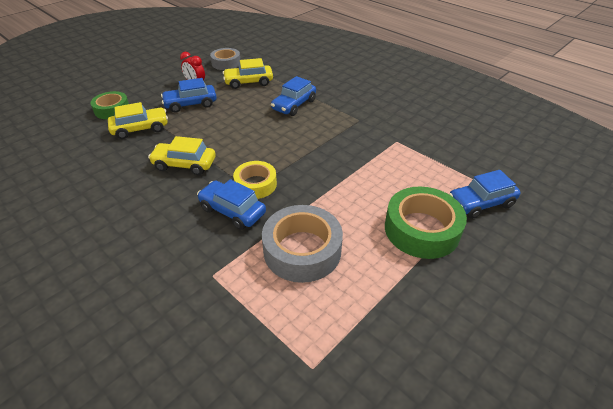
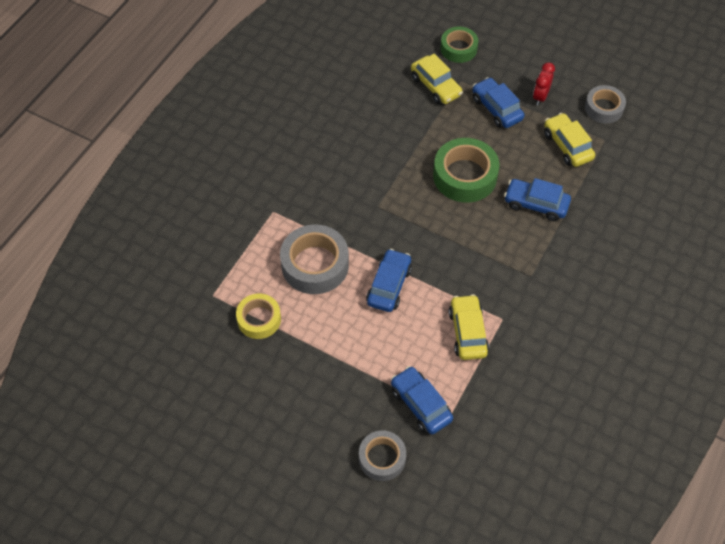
camera: 75 degrees right, 15 degrees up
(184, 164) = (394, 143): yellow car -> yellow car (467, 332)
(232, 211) = (345, 202): blue car -> blue car (389, 286)
(255, 184) = (385, 208): yellow tape -> yellow tape (259, 319)
(421, 229) = (367, 353): green tape -> green tape (465, 176)
(543, 241) = (382, 458): none -> grey tape

